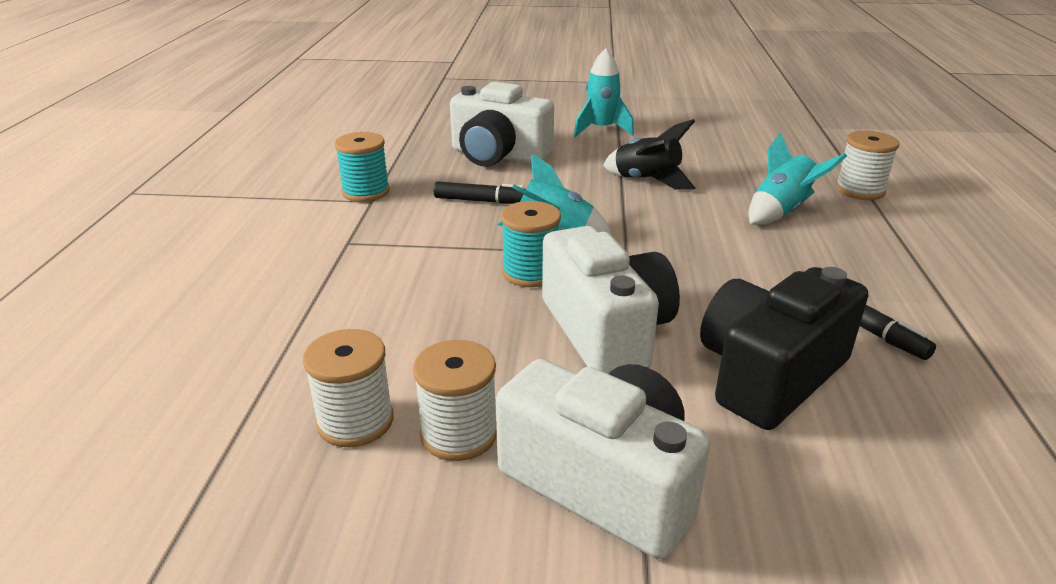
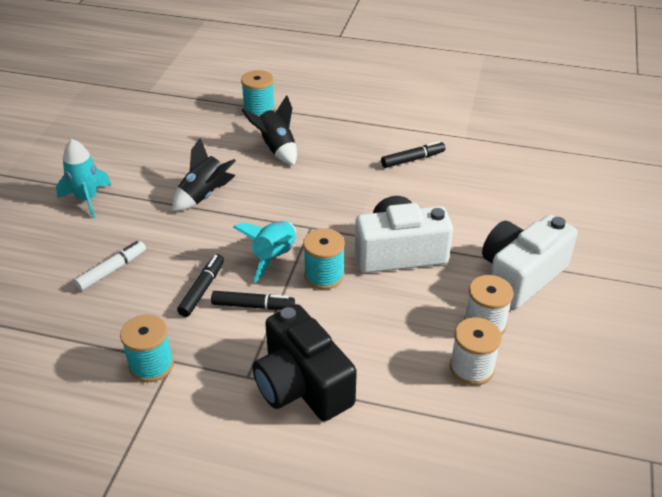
camera: 80 degrees left, 10 degrees up
(462, 232) = (253, 306): none -> black marker
(498, 155) = (112, 270): white camera -> white marker
(769, 374) = (446, 202): black camera -> black camera (302, 385)
(781, 212) = (276, 149): turquoise rocket -> black rocket
(859, 190) = (259, 110): white spool -> turquoise spool

